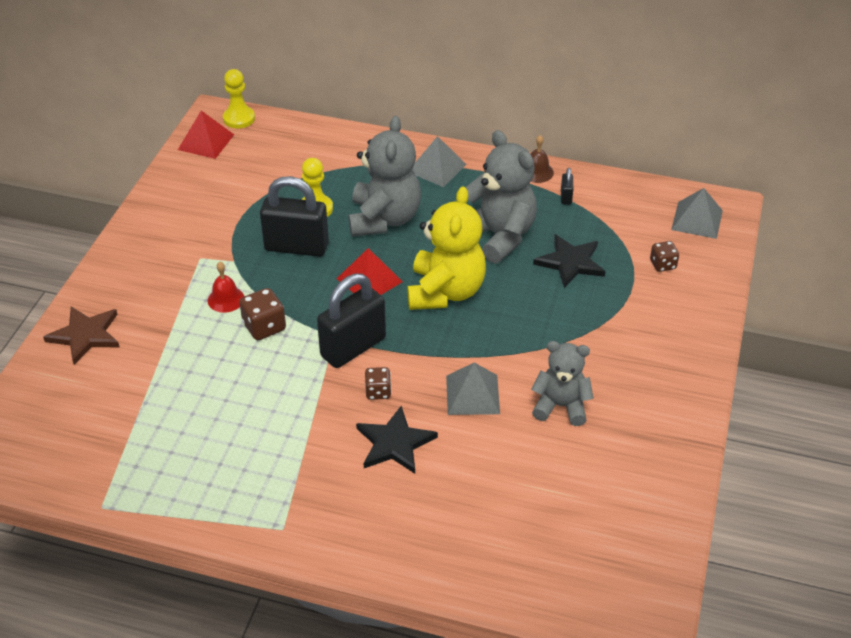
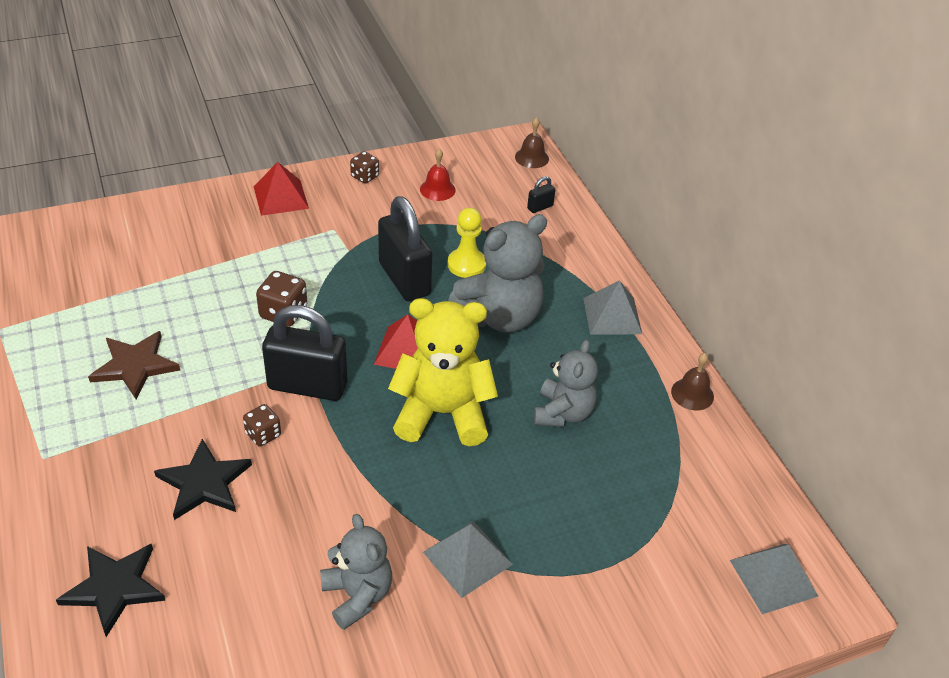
camera: 50 degrees right, 0 degrees up
(85, 335) = (185, 216): brown star -> brown star (135, 366)
(206, 142) = (480, 155): red pyramid -> red pyramid (281, 197)
(226, 299) = (297, 271): red bell -> red bell (437, 189)
(239, 118) = (531, 157): yellow pawn -> brown bell
(445, 292) = (442, 413): yellow teddy bear -> yellow teddy bear turned 150 degrees counterclockwise
(472, 394) = (316, 510): grey pyramid -> grey pyramid (467, 558)
(498, 236) = (563, 413): grey teddy bear -> grey teddy bear, size x0.64
(566, 197) = (680, 437): black padlock -> black padlock (540, 207)
(570, 262) = (583, 493): black star -> black star (114, 588)
(662, 265) = (663, 581): brown dice -> brown dice (365, 176)

